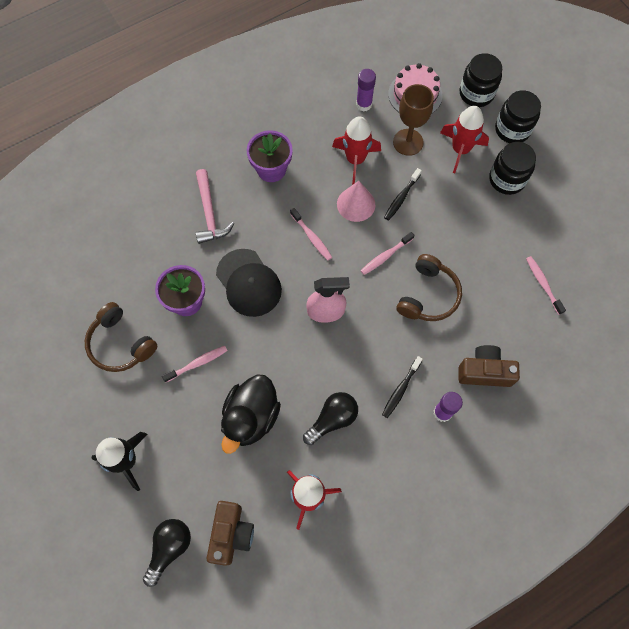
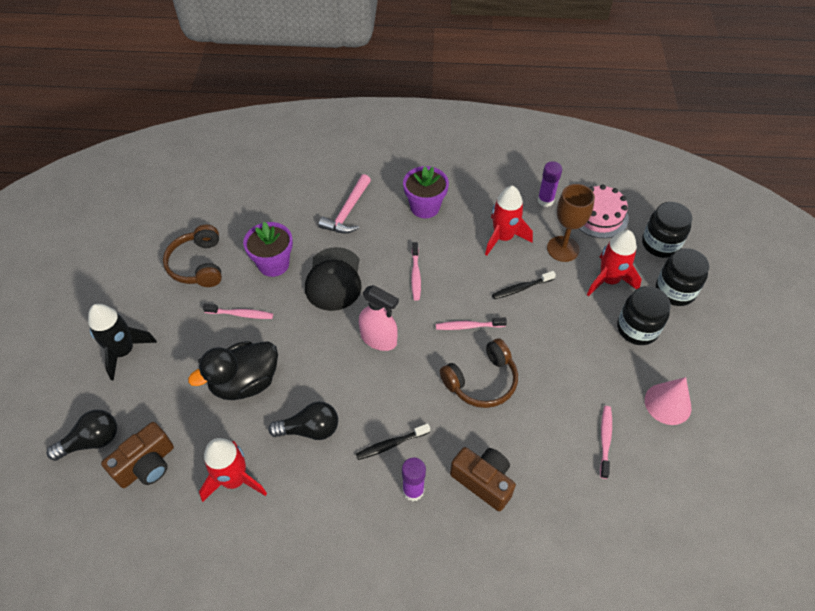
camera: 35 degrees right, 15 degrees down
(356, 204) = (475, 271): pink cone -> pink cone (667, 403)

